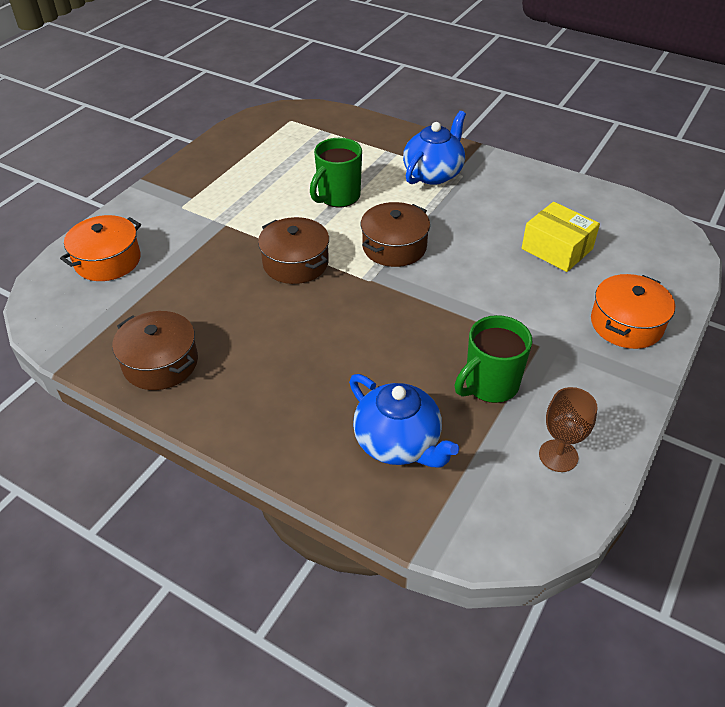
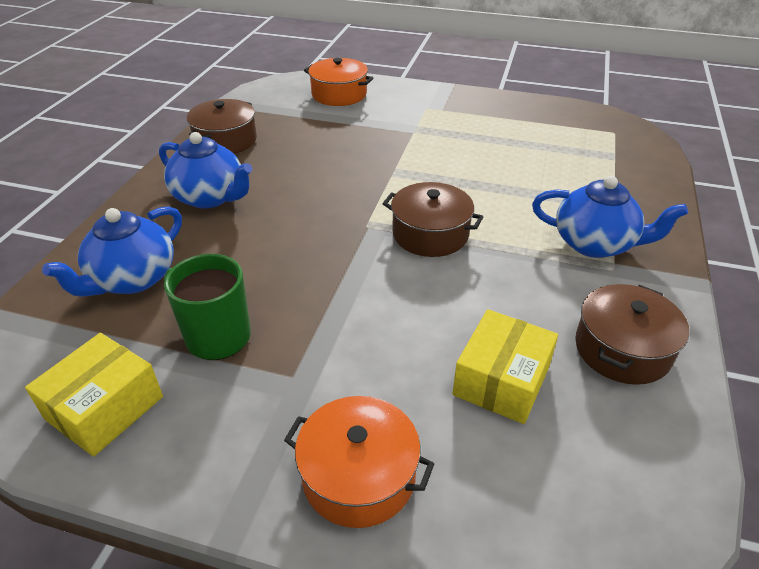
camera: 75 degrees right, 5 degrees down
(277, 381) = (210, 197): none -> blue teapot
(295, 263) = (374, 178): brown pot -> brown pot (622, 349)
(338, 197) = (497, 184): green mug -> none
(558, 456) = (104, 408): brown goblet -> yellow box

